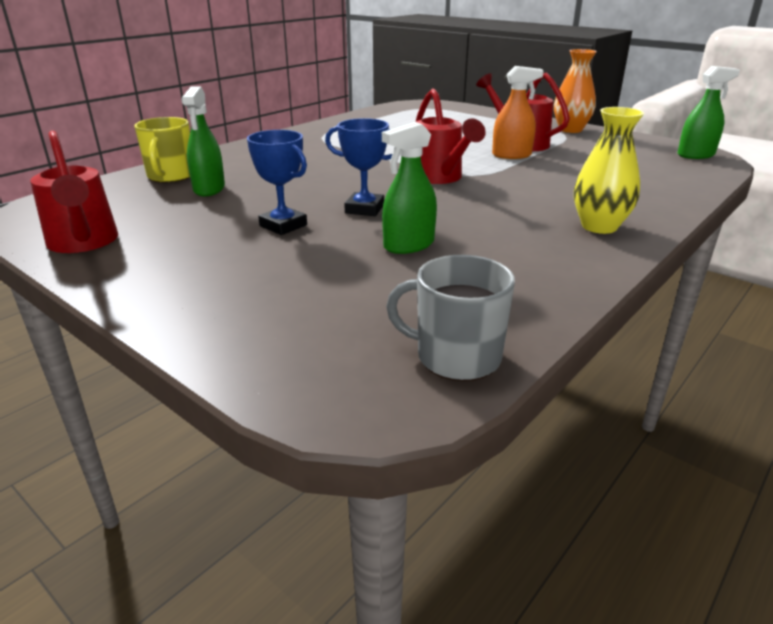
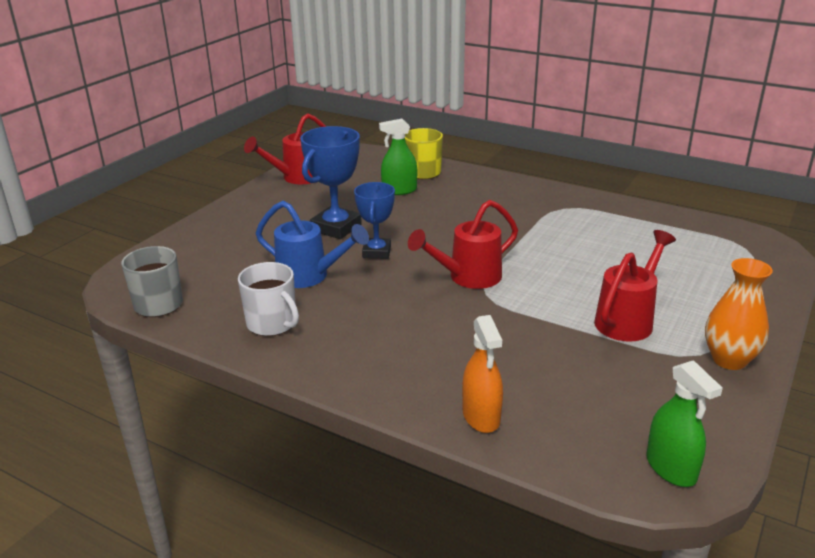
camera: 80 degrees right, 0 degrees up
(283, 225) = (336, 227): blue trophy -> blue trophy, size x1.50
(409, 245) = (309, 276): green spray bottle -> blue watering can
(511, 155) = (570, 315): orange spray bottle -> orange spray bottle (481, 416)
(521, 269) = (272, 323): none -> white mug
(599, 226) = (366, 364): yellow vase -> none

